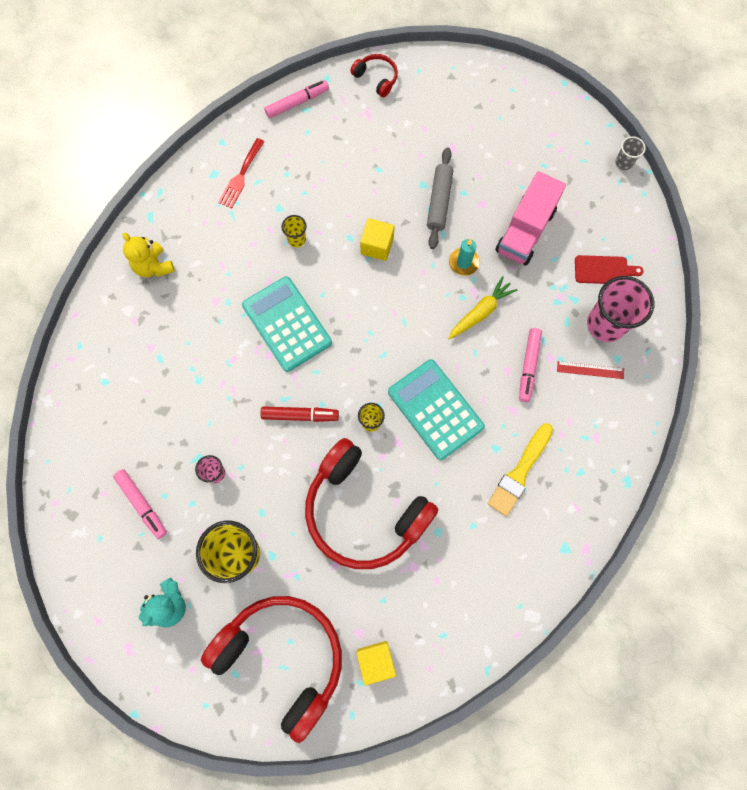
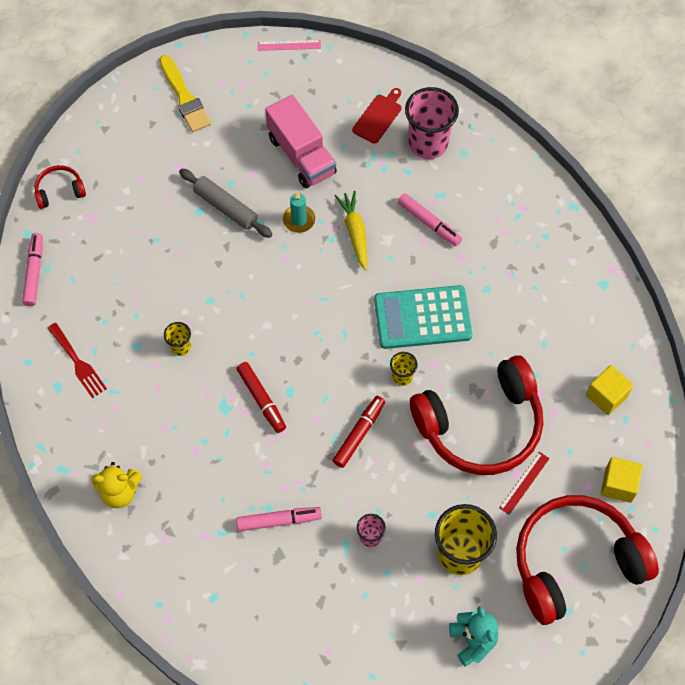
camera: 60 degrees left, 10 degrees down
(142, 504) = (361, 620): pink marker -> pink marker (279, 521)
(287, 324) = (261, 400): turquoise calculator -> red marker
(377, 246) = (234, 282): yellow cube -> yellow cube (606, 396)
(519, 472) = (518, 282): yellow brush -> yellow brush (184, 97)
(590, 370) = (461, 178): red ruler -> red ruler (524, 483)
(623, 163) = (289, 45): grey cup -> pink ruler

